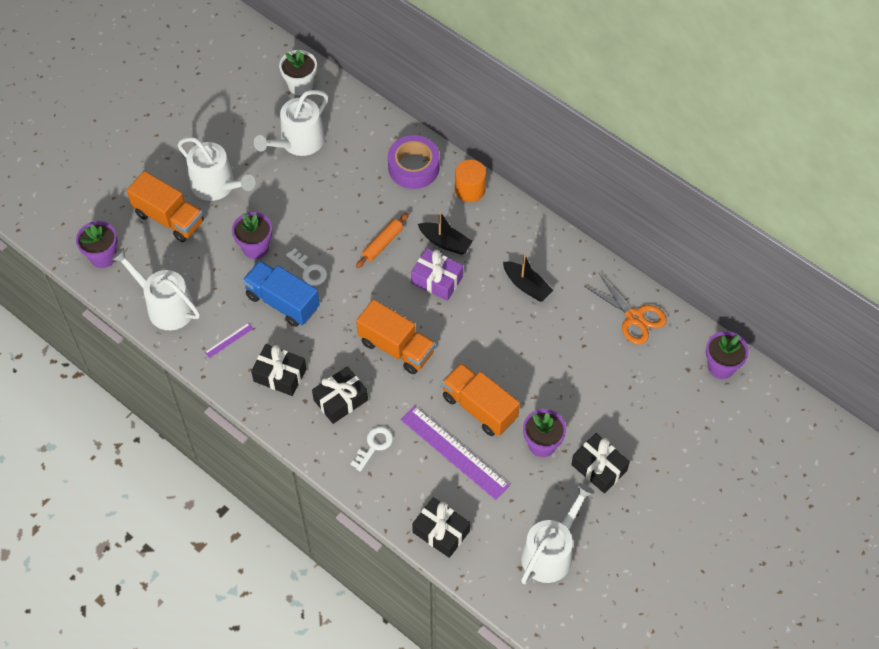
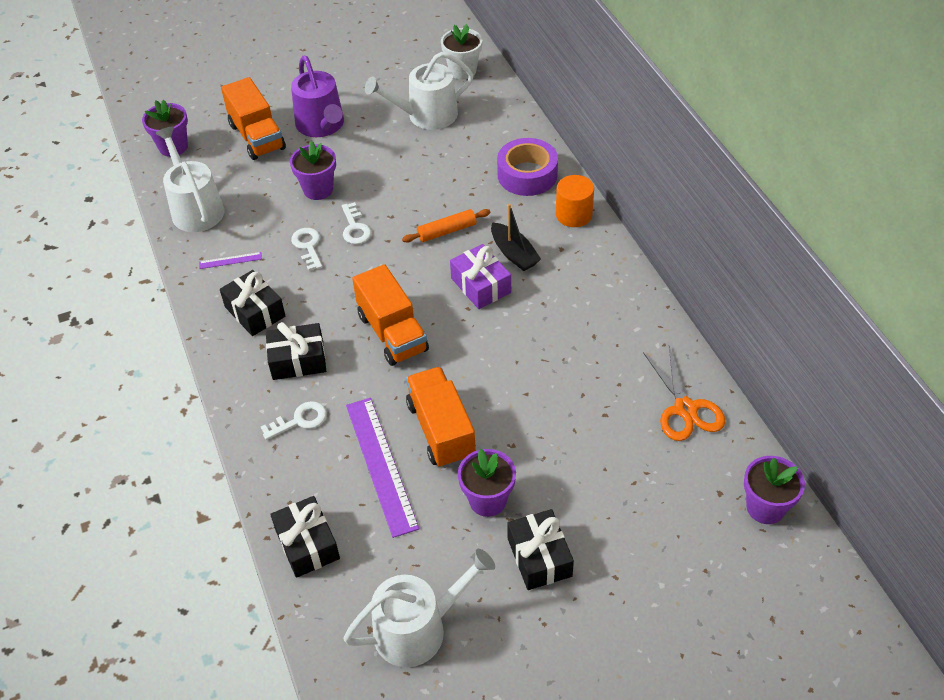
camera: 30 degrees right, 10 degrees down
(217, 185) = (322, 125): white watering can -> purple watering can
(282, 302) = (308, 246): blue truck -> white key
(526, 286) = (577, 328): black boat -> none

